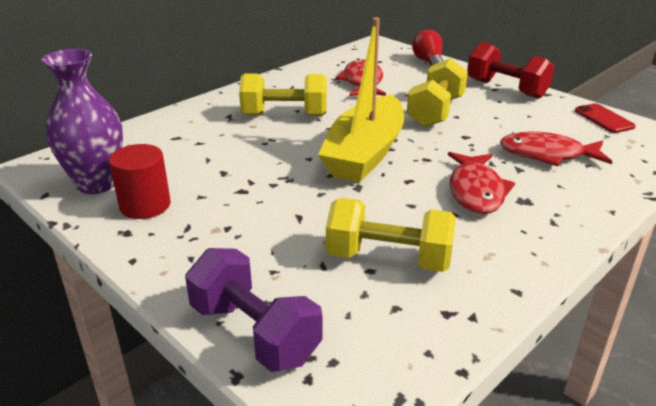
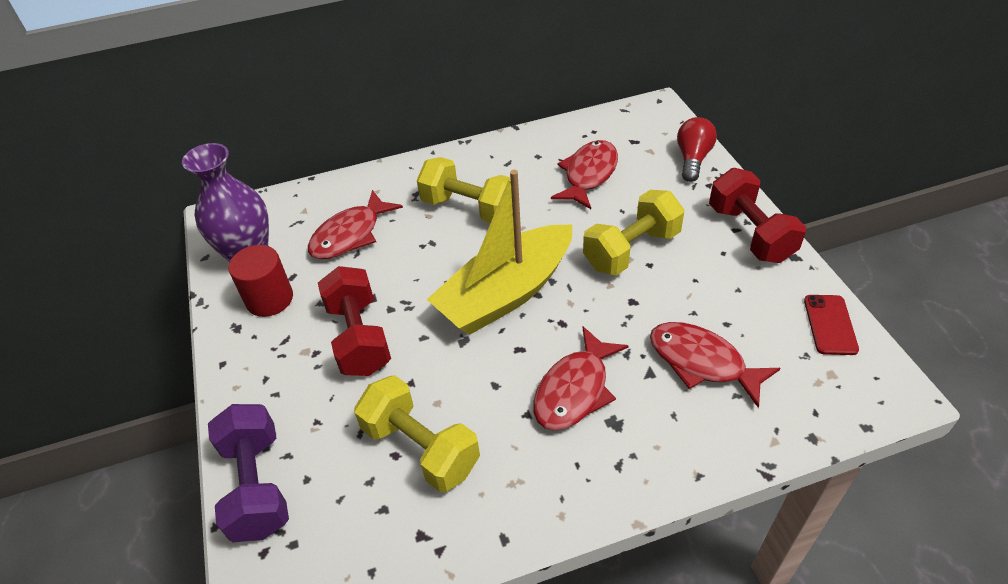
camera: 30 degrees right, 15 degrees up
(190, 150) = (350, 235): none -> red fish
(261, 207) = (359, 337): none -> red dumbbell

